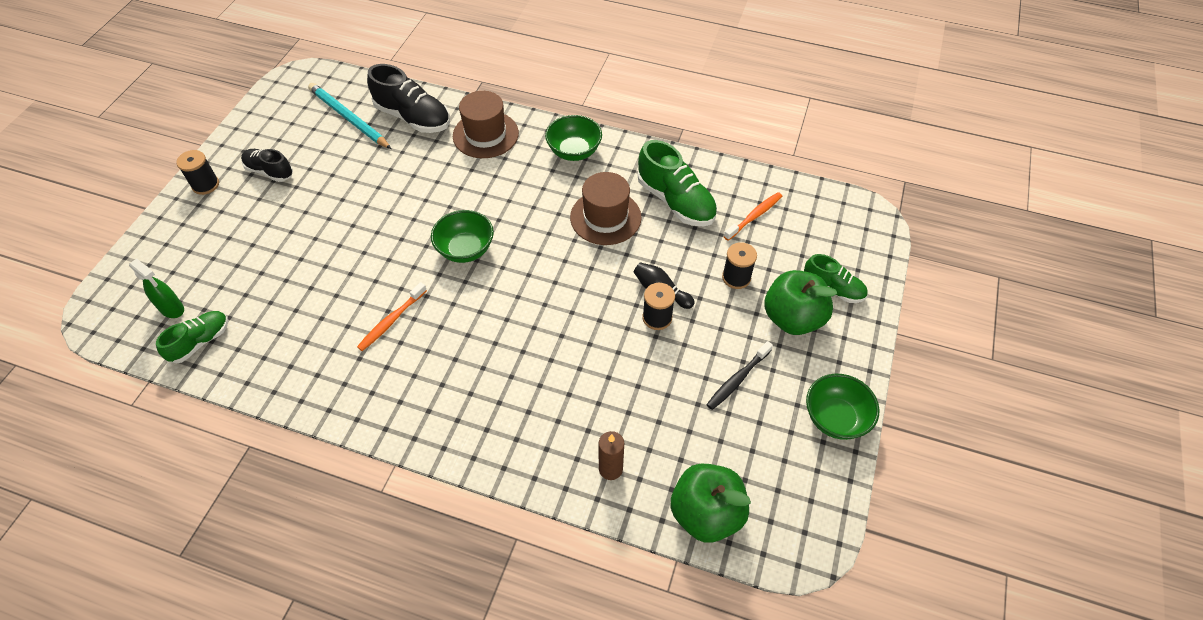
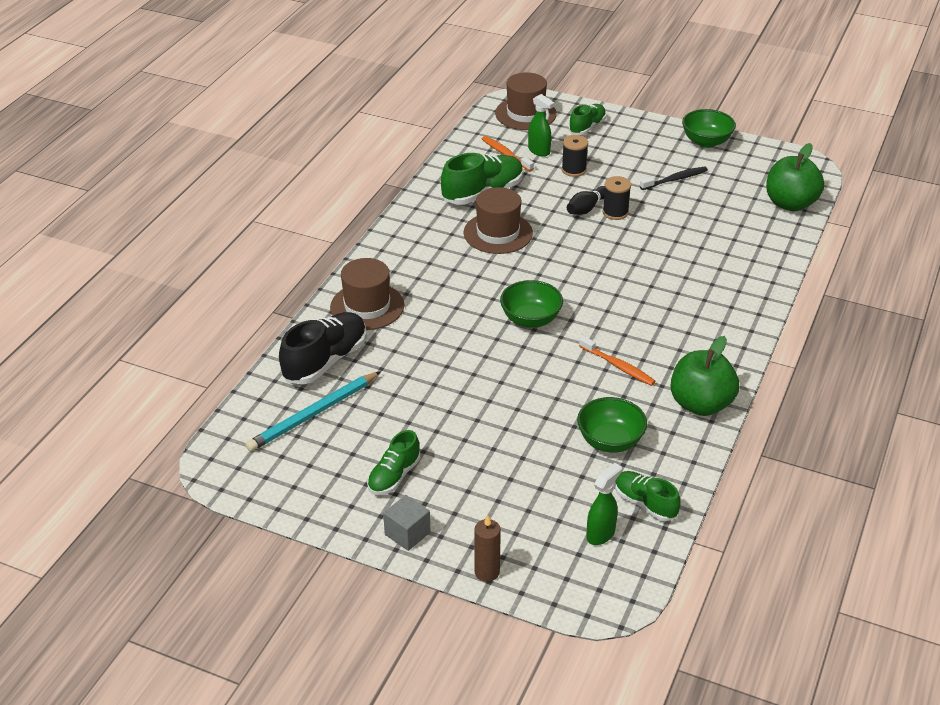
camera: 85 degrees left, 15 degrees down
(205, 185) = (407, 533): black spool -> grey cube
(269, 171) = (394, 476): black shoe -> green shoe
(574, 151) = (405, 248): green bowl -> green bowl (610, 441)
(610, 469) = (760, 244): brown candle -> brown candle (487, 572)
(737, 379) = (675, 179): black toothbrush -> black toothbrush turned 75 degrees counterclockwise
(768, 245) = (539, 151): none -> green spray bottle
(792, 318) = (616, 148): green apple -> green apple (701, 404)
(844, 229) = (525, 114): none -> brown hat

